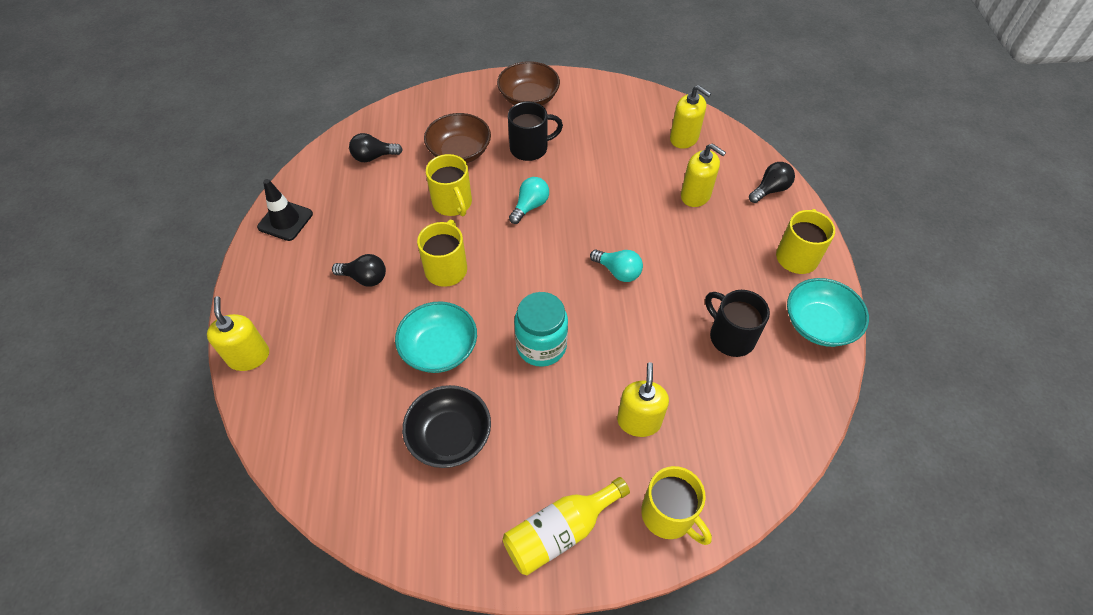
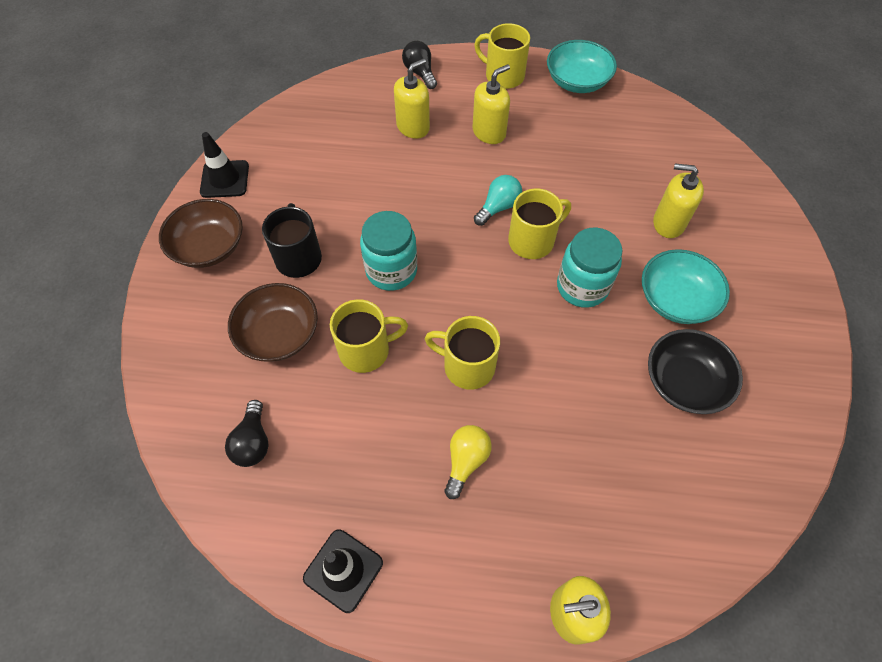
camera: 80 degrees left, 5 degrees up
(365, 278) = (466, 461): black light bulb -> yellow light bulb
(439, 348) = (578, 383): turquoise bowl -> turquoise bowl (676, 299)
(530, 206) = (391, 270): turquoise light bulb -> turquoise jar
(560, 531) = (777, 300): yellow bottle -> none
(595, 91) = (225, 179): none -> black traffic cone
(669, 515) = (756, 220): yellow mug -> yellow mug (532, 240)
(684, 138) = (331, 118): yellow soap dispenser -> yellow soap dispenser (489, 132)
(730, 336) = (584, 140): black mug -> none

